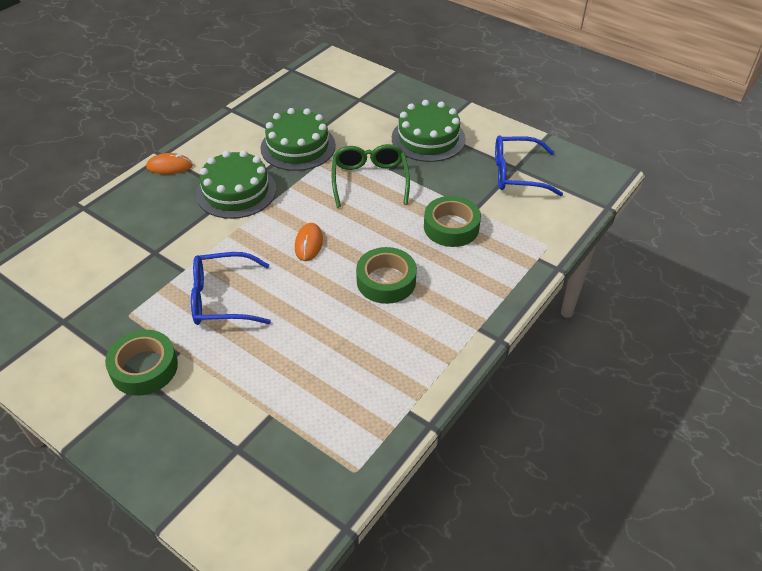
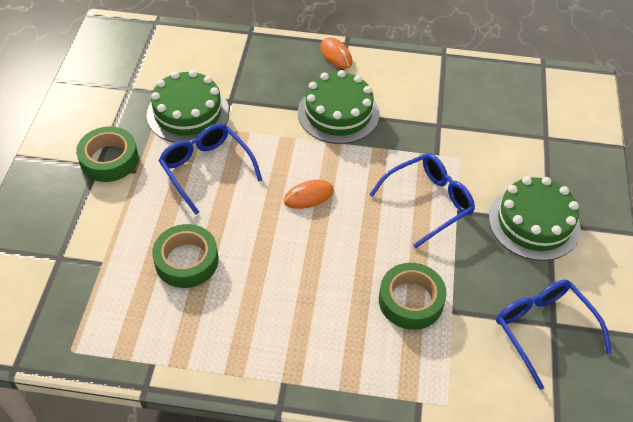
camera: 60 degrees right, 5 degrees up
(298, 147) = (432, 125): green cake -> green cake (188, 113)
(370, 180) = (428, 202): green glasses -> blue glasses
(386, 281) = (299, 277): green tape -> green tape (186, 261)

